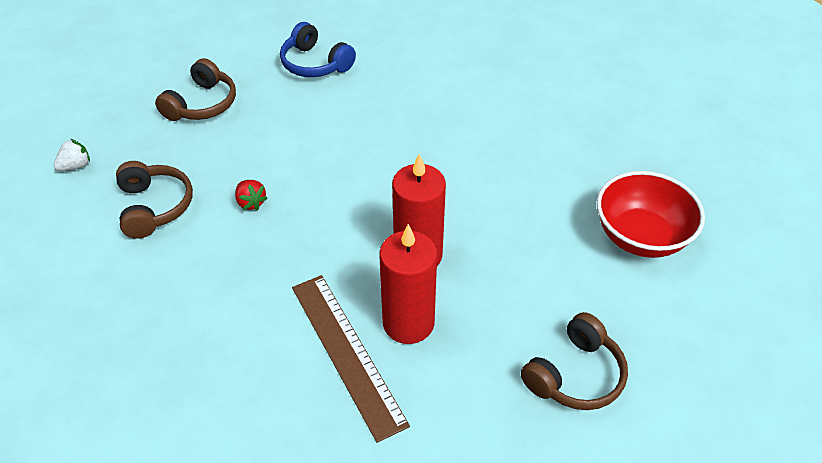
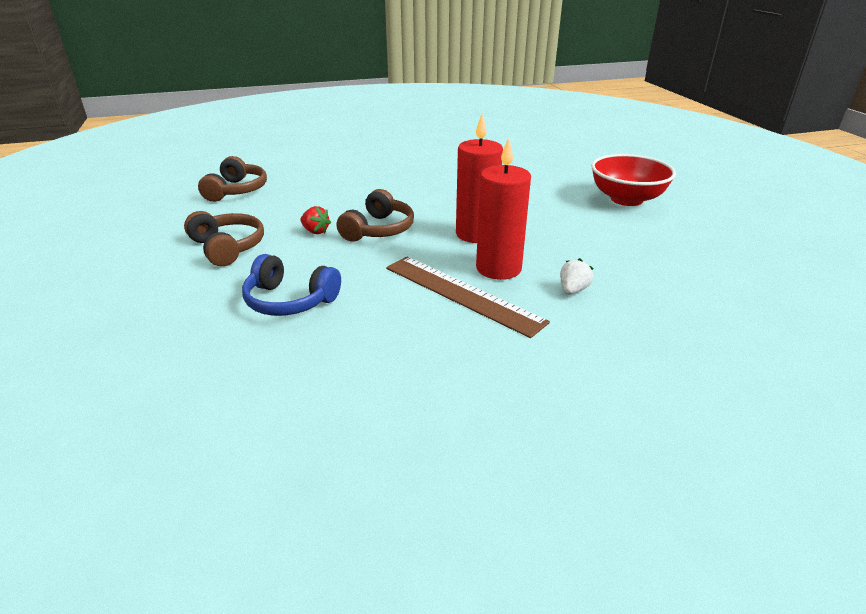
camera: 20 degrees left, 15 degrees down
(75, 166) = (135, 238): white strawberry -> white strawberry (573, 290)
(315, 64) = (319, 160): blue headphones -> blue headphones (289, 300)
(575, 375) = (648, 269): brown headphones -> brown headphones (378, 230)

